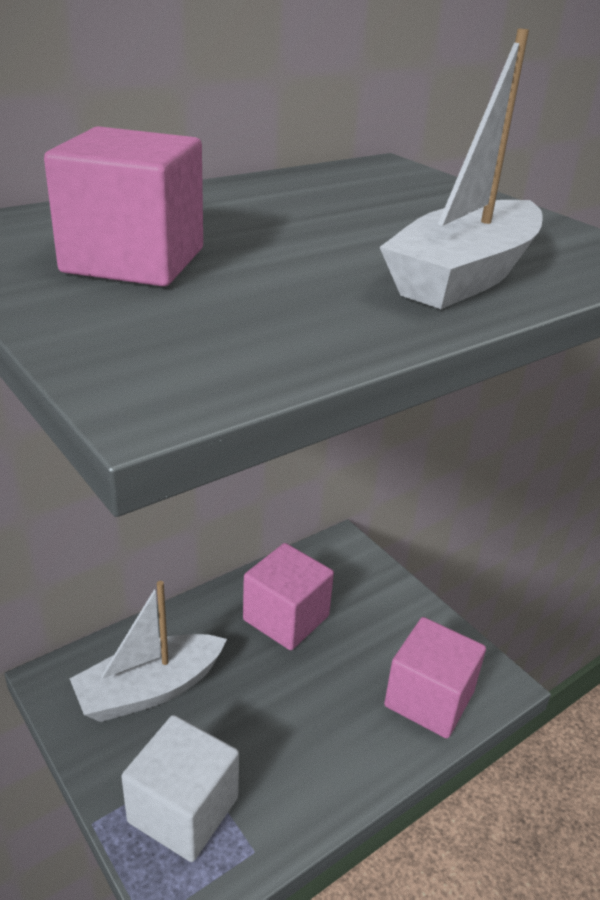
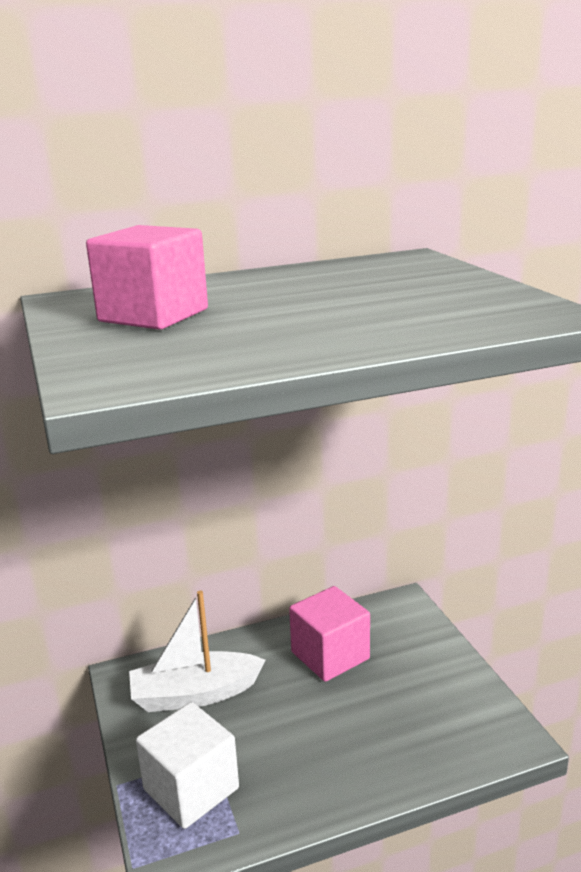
camera: 20 degrees right, 10 degrees down
(429, 699) = (440, 740): pink cube -> none
(463, 277) = (392, 326): white boat -> none

